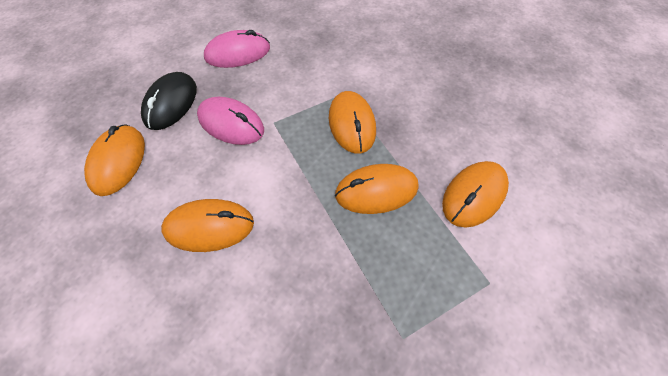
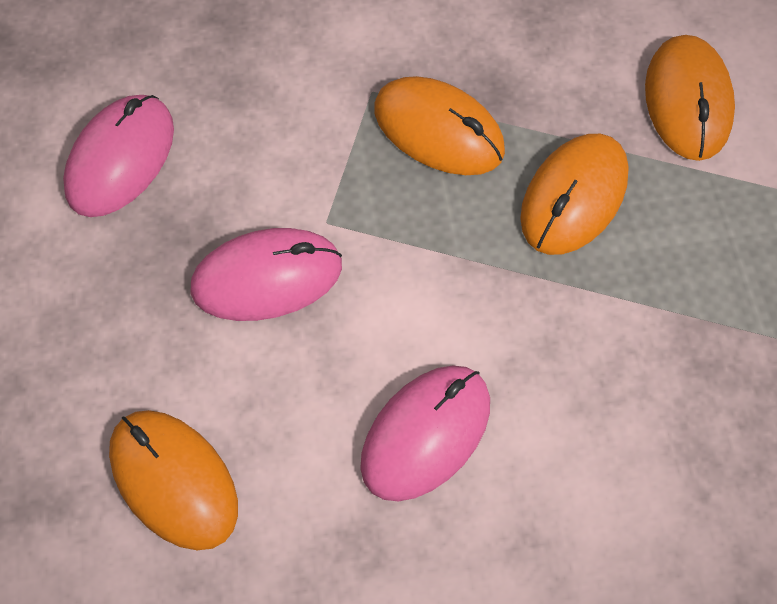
camera: 45 degrees left, 5 degrees up
(171, 103) = (127, 330): black mouse -> none
(209, 226) = (426, 434): orange mouse -> pink mouse

